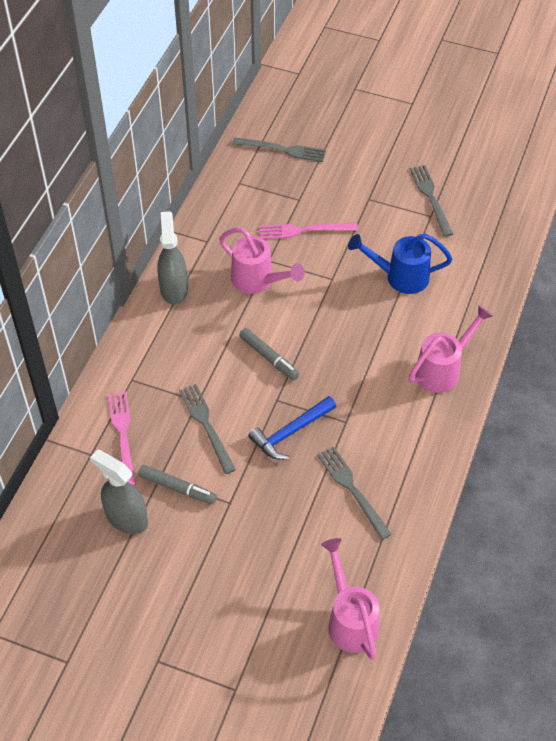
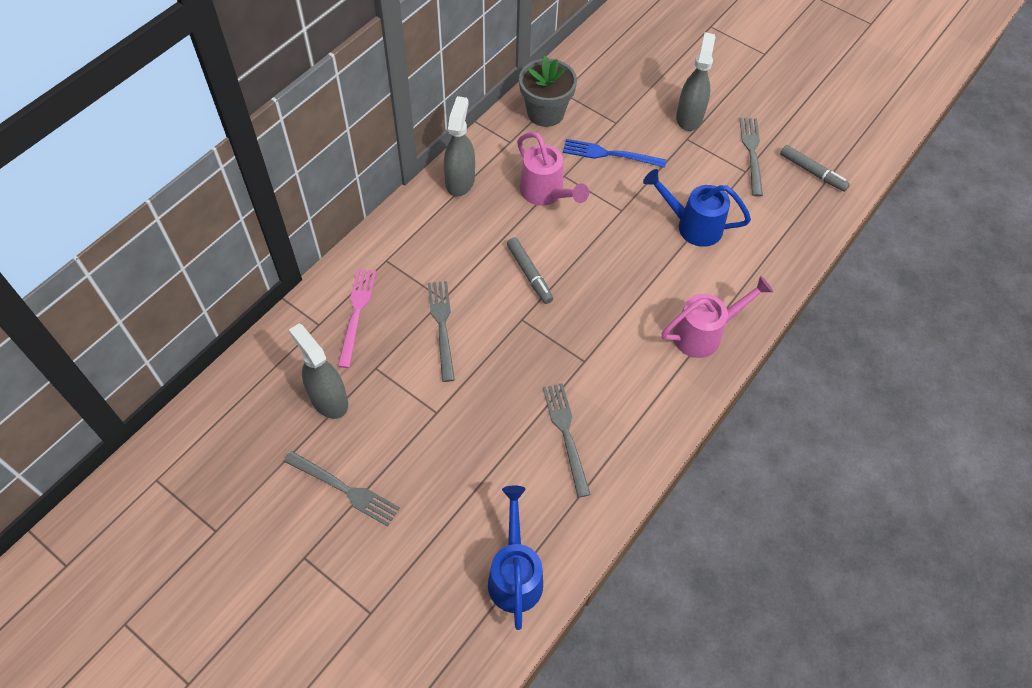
camera: 15 degrees right, 5 degrees up
(177, 488) = (390, 382): grey marker -> grey marker (812, 172)
(230, 206) = (545, 113): none -> grey flower pot
(282, 150) = (617, 70): grey fork -> grey fork (344, 489)
(290, 433) = (523, 357): blue hammer -> none
(303, 230) = (609, 154): pink fork -> blue fork
(350, 620) = (515, 574): pink watering can -> blue watering can
(364, 178) = (689, 117): none -> grey spray bottle

